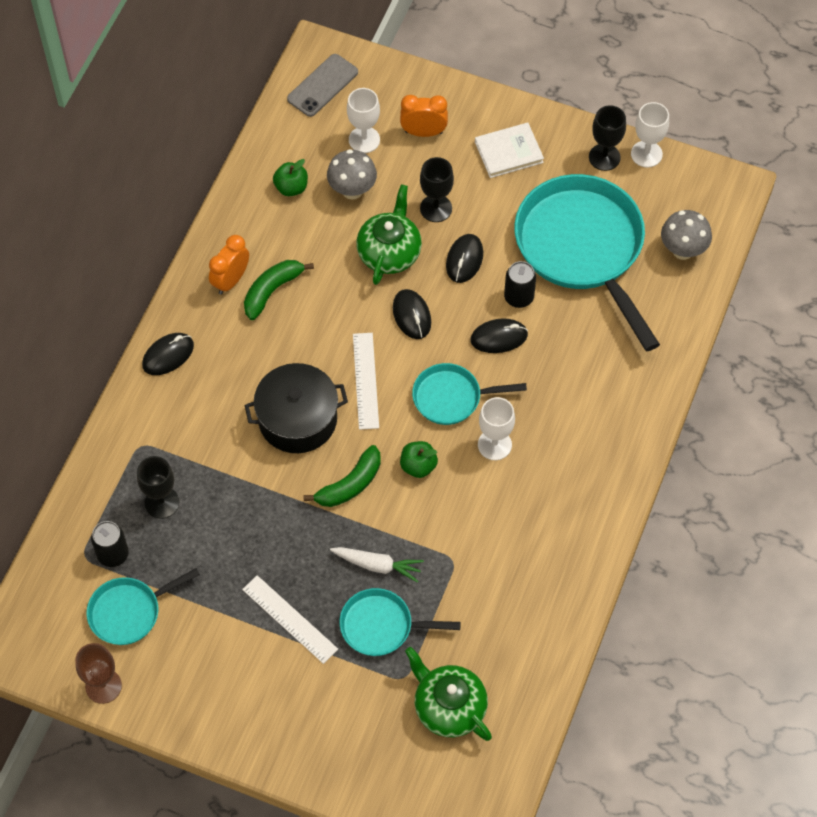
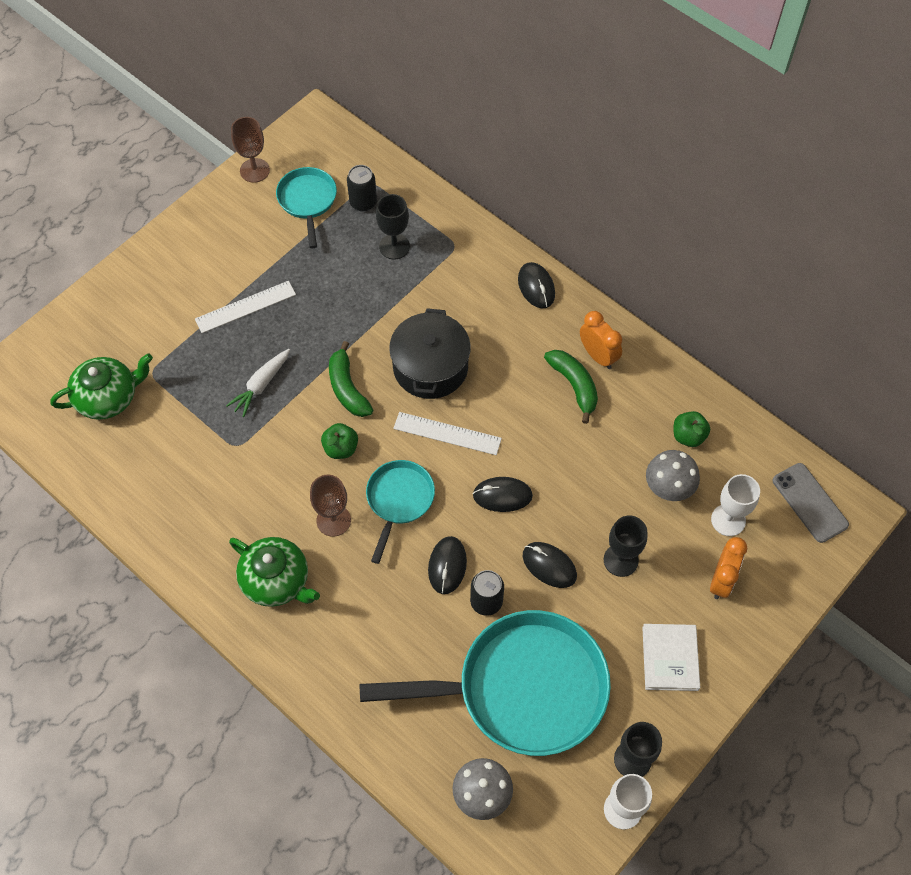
camera: 110 degrees right, 0 degrees up
(381, 626) = (205, 371): turquoise pan -> none
(389, 252) = (582, 499): green teapot -> green teapot (276, 581)
(494, 445) = (333, 520): white goblet -> brown goblet

